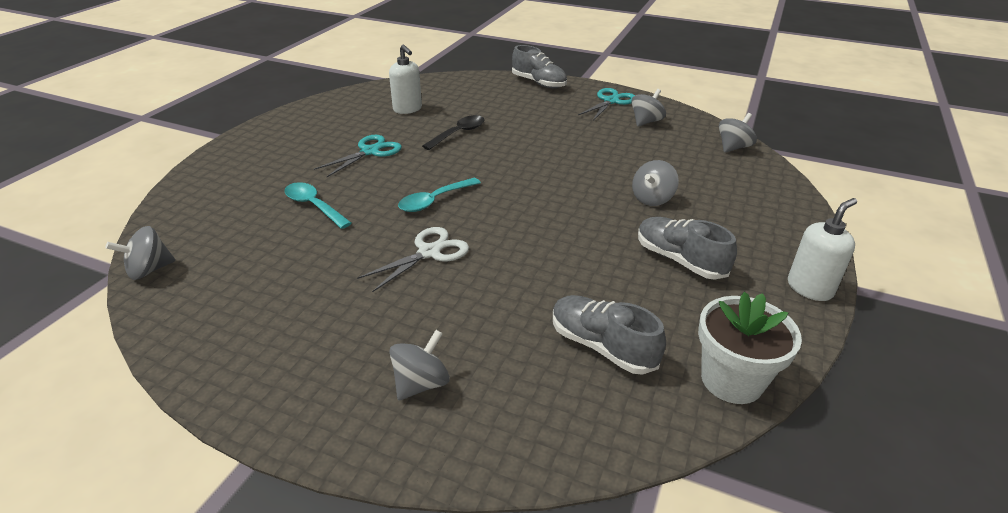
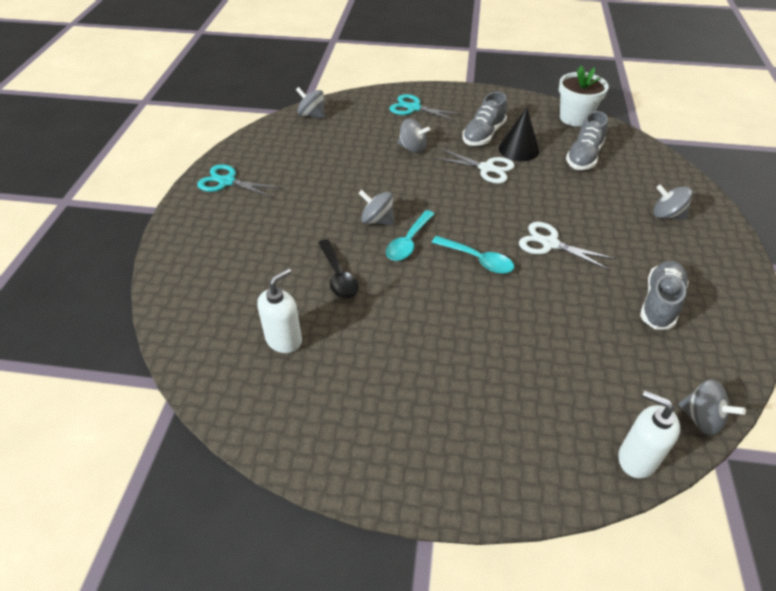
camera: 105 degrees left, 10 degrees up
(314, 206) = (533, 341): turquoise spoon -> turquoise spoon (408, 242)
(370, 151) = (408, 337): turquoise scissors -> turquoise scissors (413, 108)
(458, 133) = (338, 276): black spoon -> black spoon turned 135 degrees counterclockwise
(539, 83) = (180, 239): grey shoe -> grey shoe (660, 303)
(594, 243) = (486, 168): none -> white scissors
(636, 283) = (518, 149): none -> black cone
(646, 122) = (273, 158): grey spinning top -> grey spinning top (377, 220)
(810, 288) = (482, 94): white soap dispenser -> white soap dispenser (636, 458)

